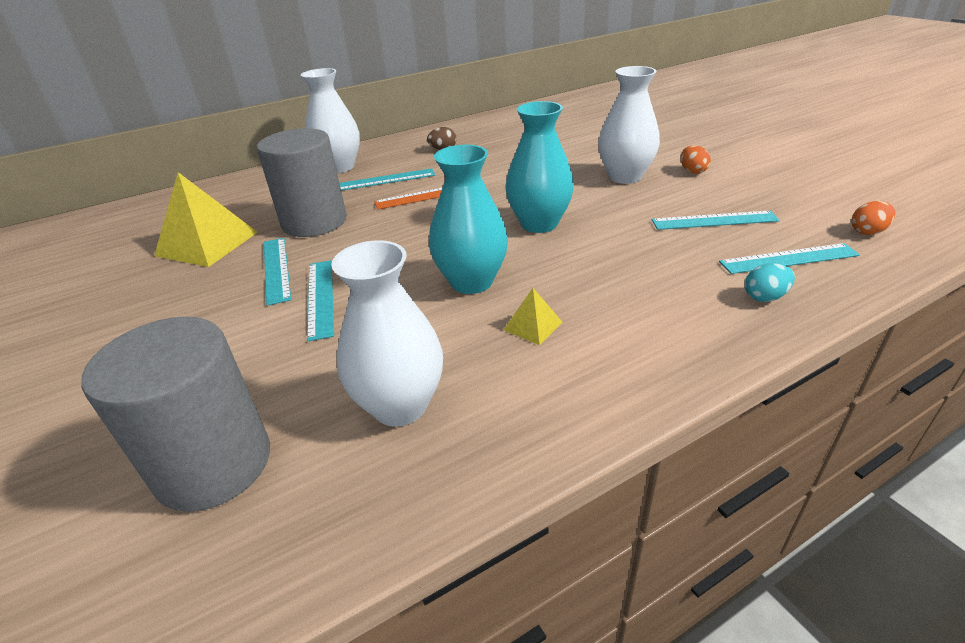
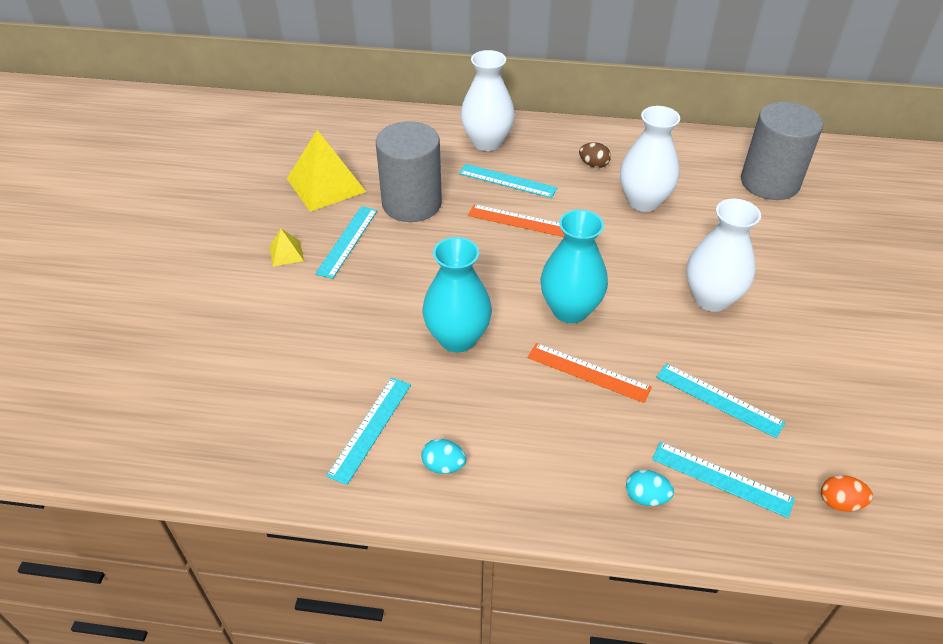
camera: 35 degrees right, 10 degrees up
(213, 464) = (202, 381): grey cylinder -> grey cylinder (769, 182)
(320, 297) = (351, 288): turquoise ruler -> turquoise ruler (370, 428)
(400, 406) = (319, 410): white vase -> white vase (643, 201)
(533, 326) = (454, 405): yellow pyramid -> yellow pyramid (286, 253)
(585, 374) = (443, 466): none -> turquoise egg
(607, 250) = (588, 372): none -> orange ruler
(692, 171) = (785, 330): orange egg -> none

